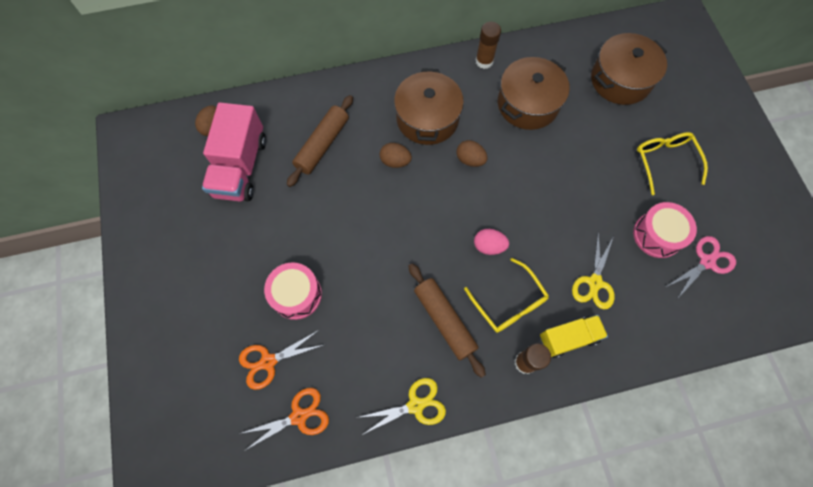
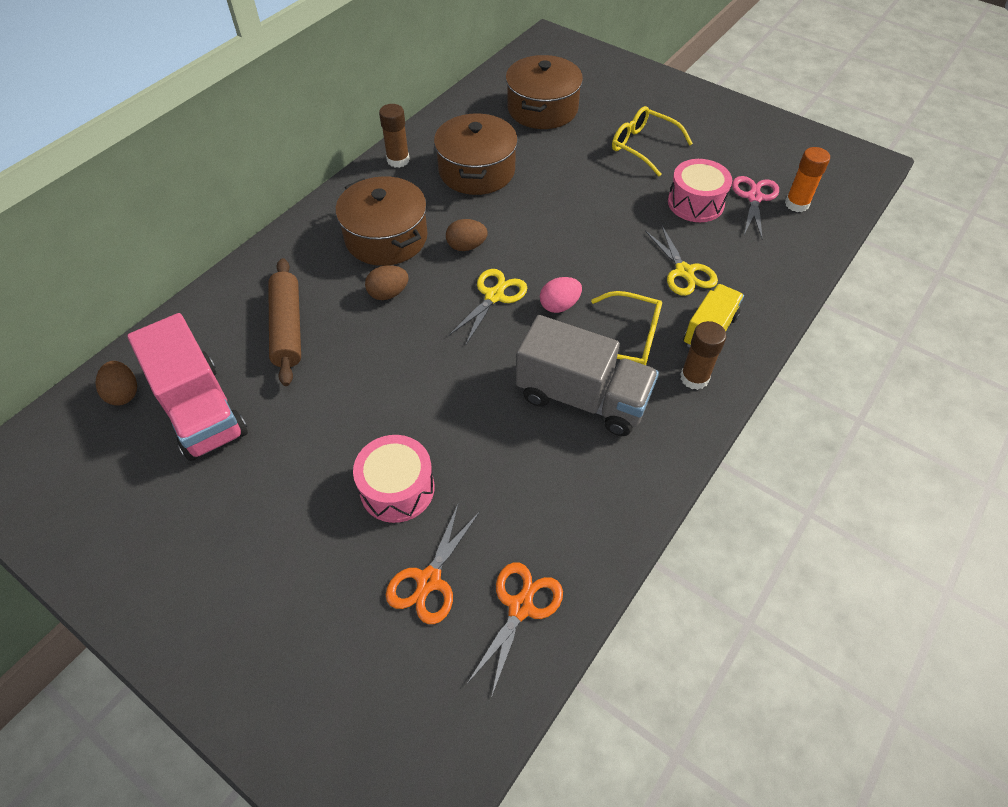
camera: 40 degrees left, 15 degrees down
(415, 405) = (633, 495): yellow scissors -> yellow scissors (494, 296)
(444, 320) = (582, 397): brown rolling pin -> grey truck
(735, 290) = (796, 204): none -> orange glue stick

